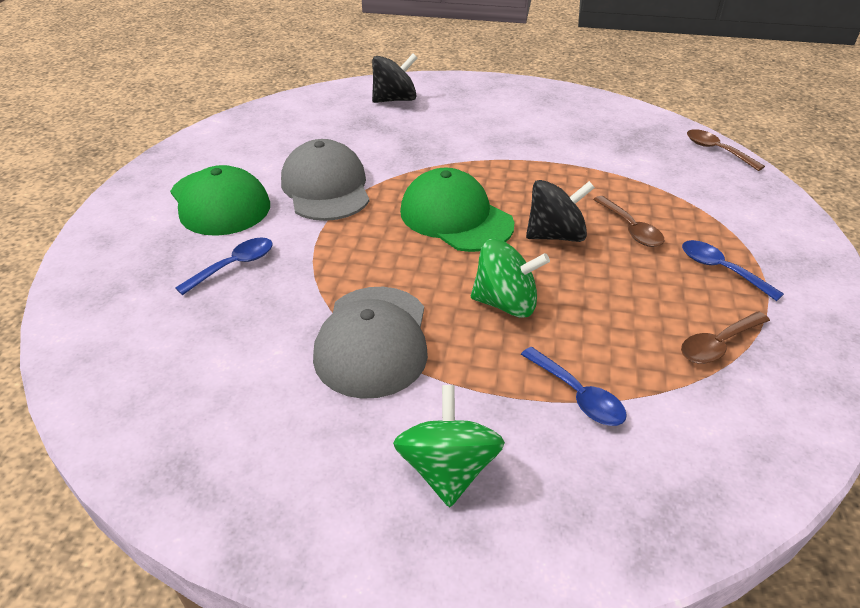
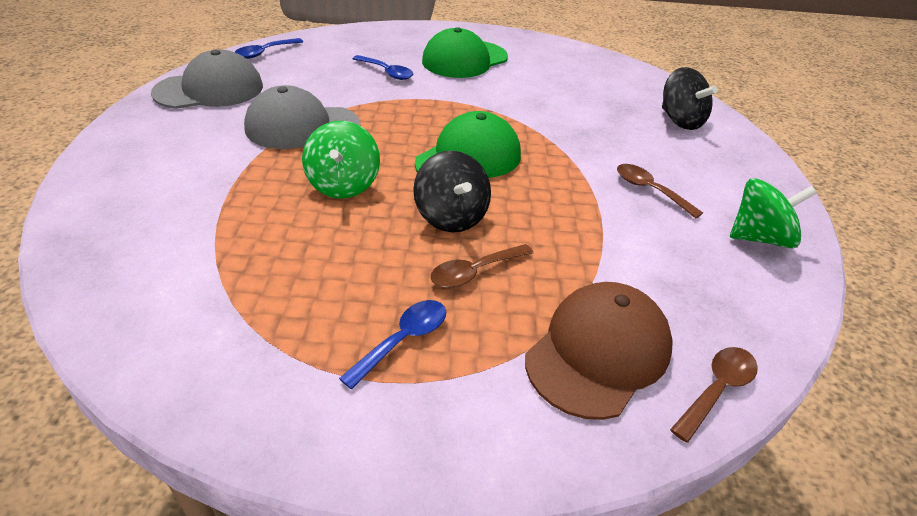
camera: 80 degrees right, 0 degrees up
(326, 188) = (498, 97): grey cap -> grey cap (209, 89)
(448, 469) = (171, 159): green spinning top -> green spinning top (759, 238)
(578, 395) = (224, 218): blue spoon -> blue spoon (265, 53)
(701, 185) = (598, 352): none -> brown cap
(718, 345) = (272, 315): brown spoon -> brown spoon (649, 190)

